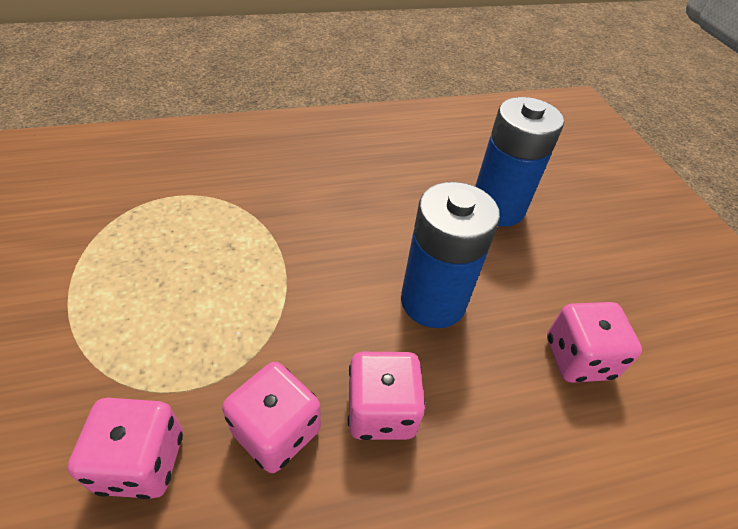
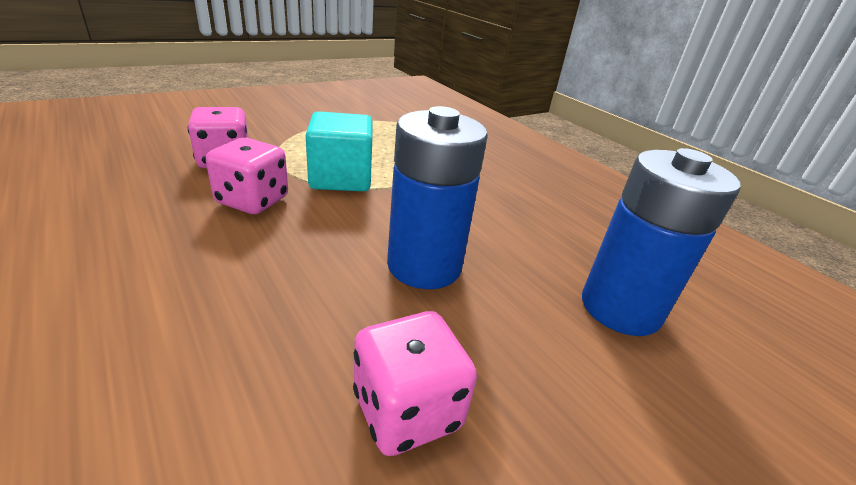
camera: 70 degrees right, 15 degrees down
(250, 328) = (341, 178): none -> turquoise cube
(381, 411) = (280, 246): pink dice -> none

